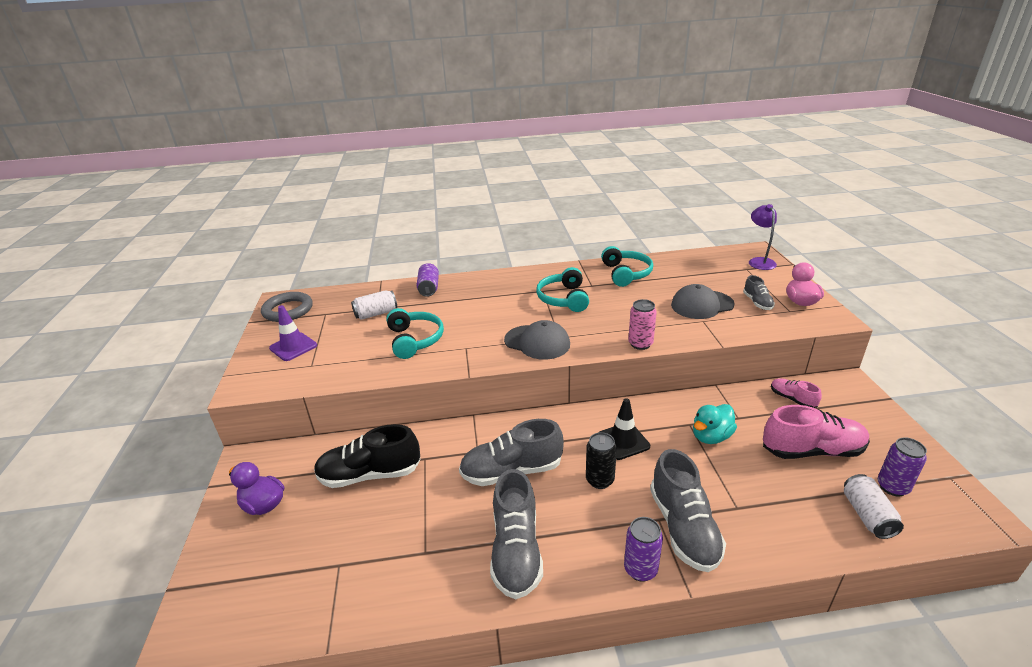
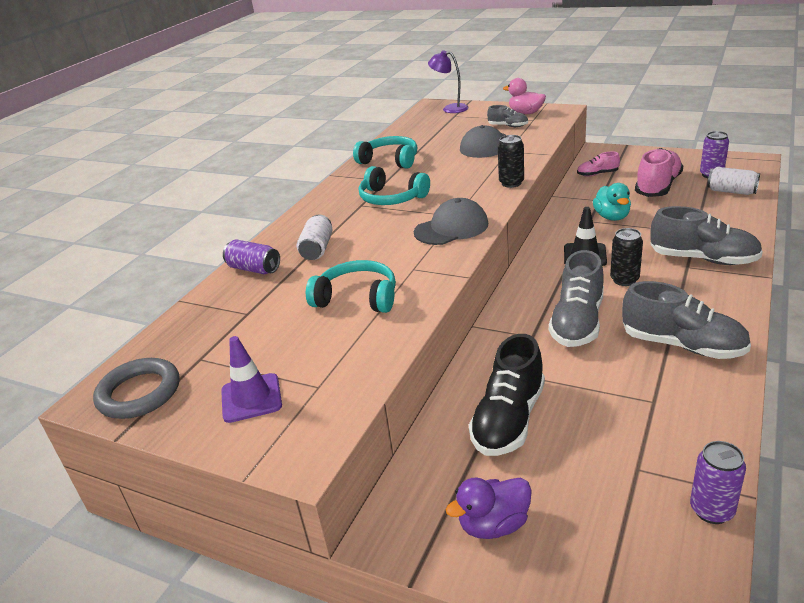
camera: 55 degrees left, 0 degrees up
(376, 314) = (259, 316): white can -> white can (317, 249)
(640, 344) = (511, 183): pink can -> black can
(640, 569) = (735, 290): purple can -> purple can (711, 510)

